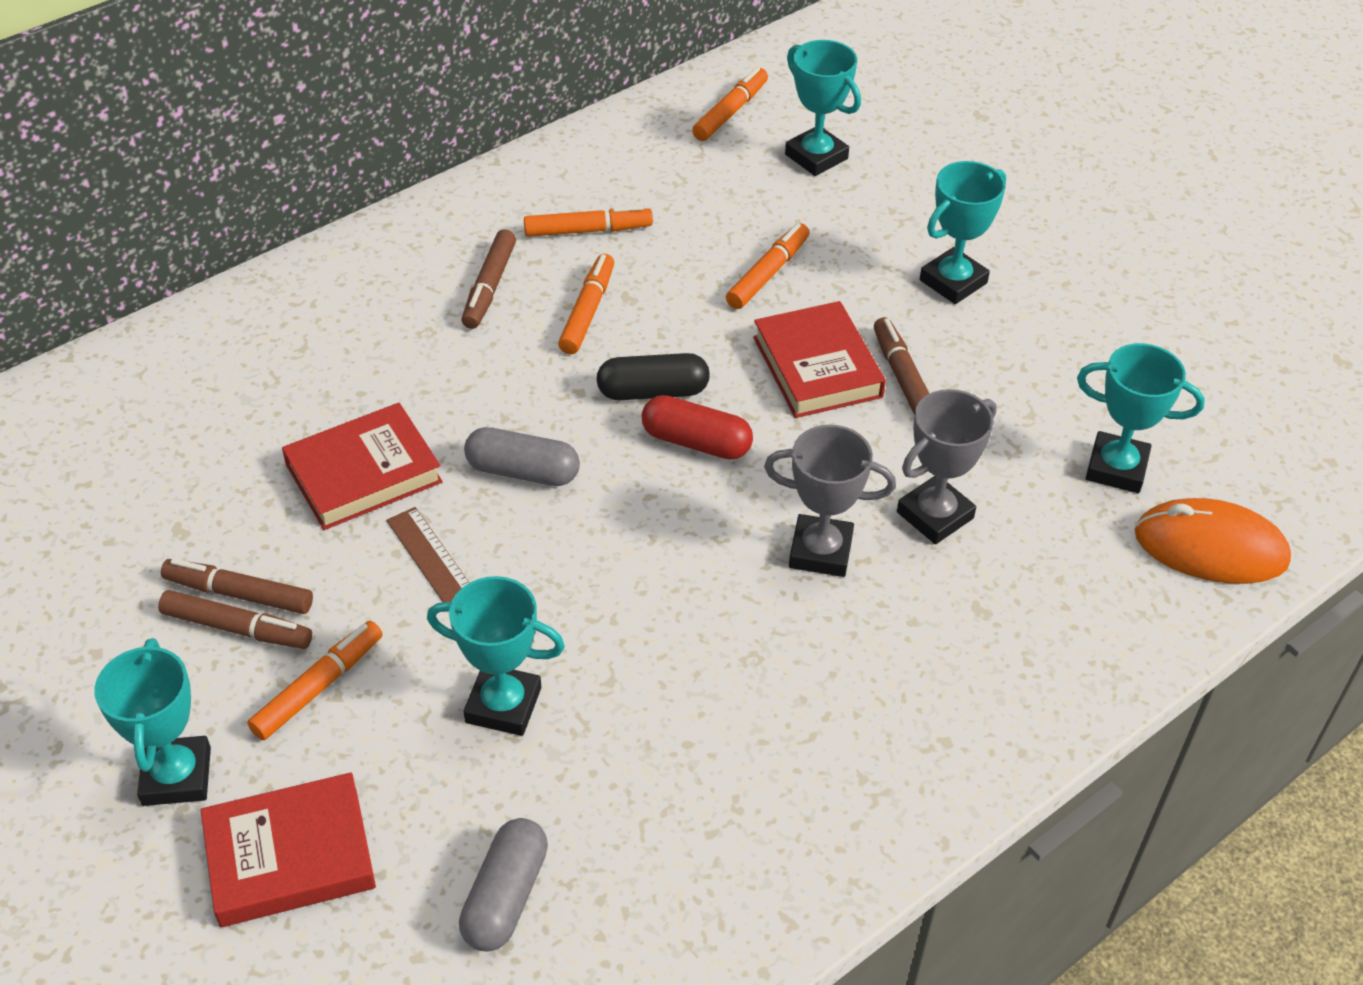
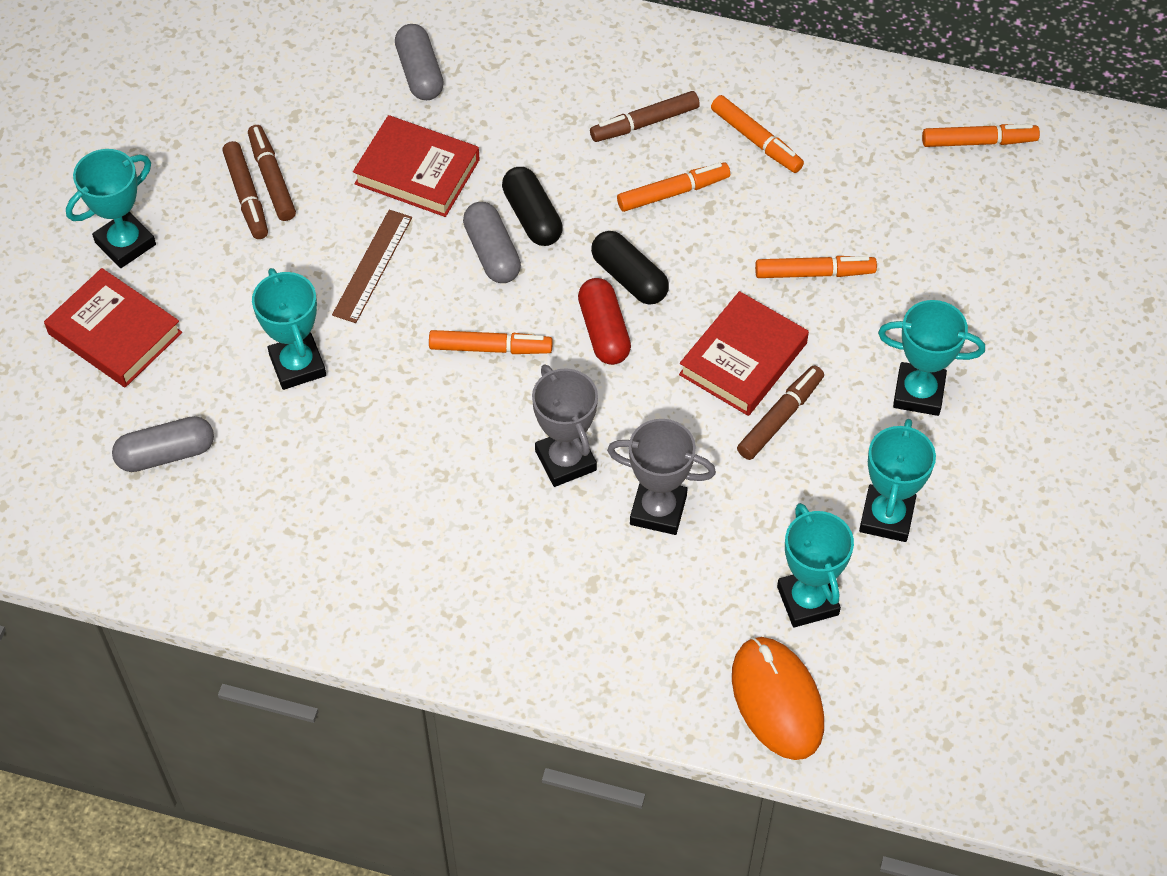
camera: 55 degrees right, 10 degrees up
(246, 405) = (420, 73): none -> grey capsule
(318, 687) = (237, 265): orange marker -> orange marker (490, 348)
(511, 419) = (532, 217): none -> black capsule
(816, 157) = (980, 226): turquoise trophy -> turquoise trophy (886, 517)

